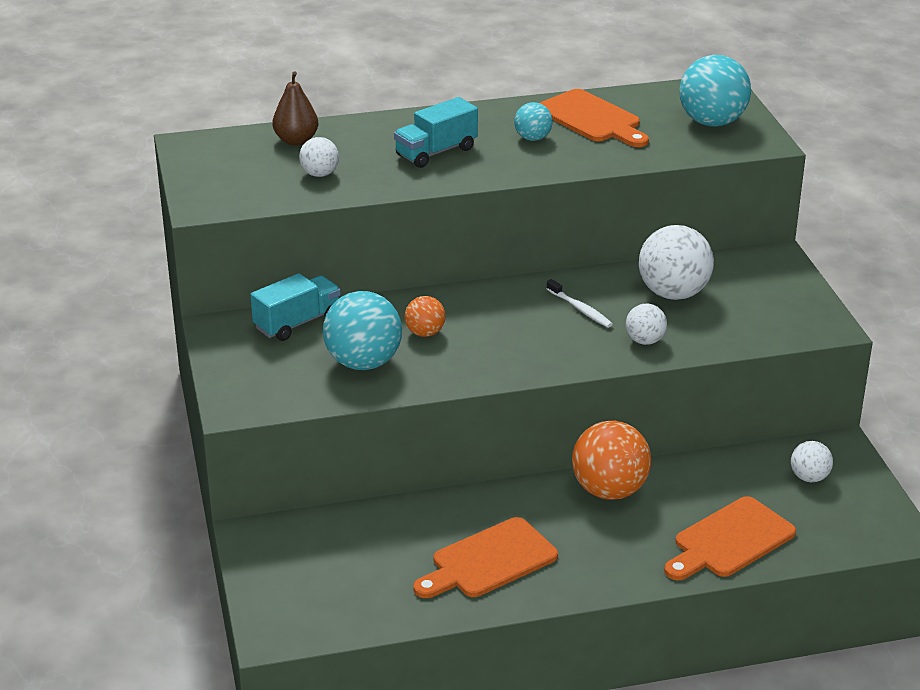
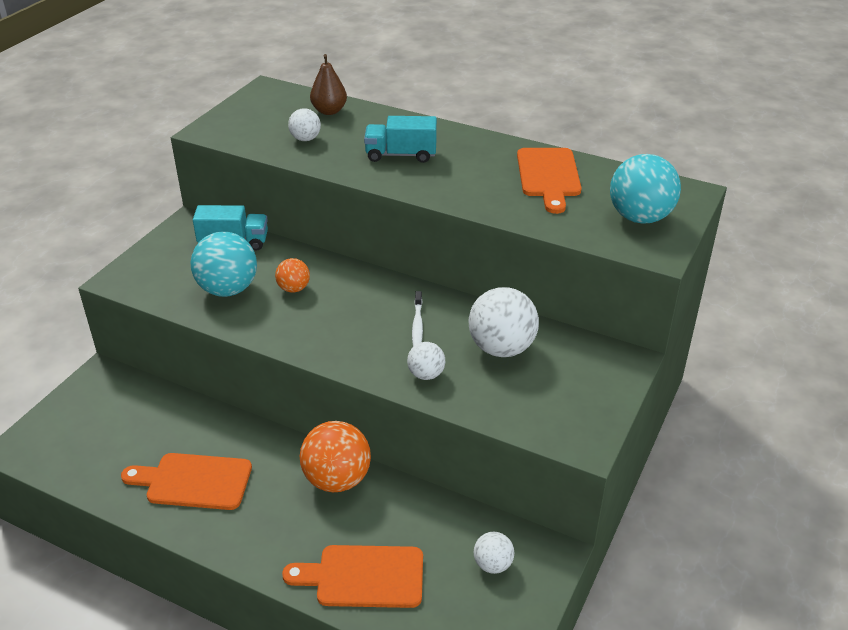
camera: 40 degrees right, 5 degrees up
(532, 138) = (482, 173): turquoise ball -> none

